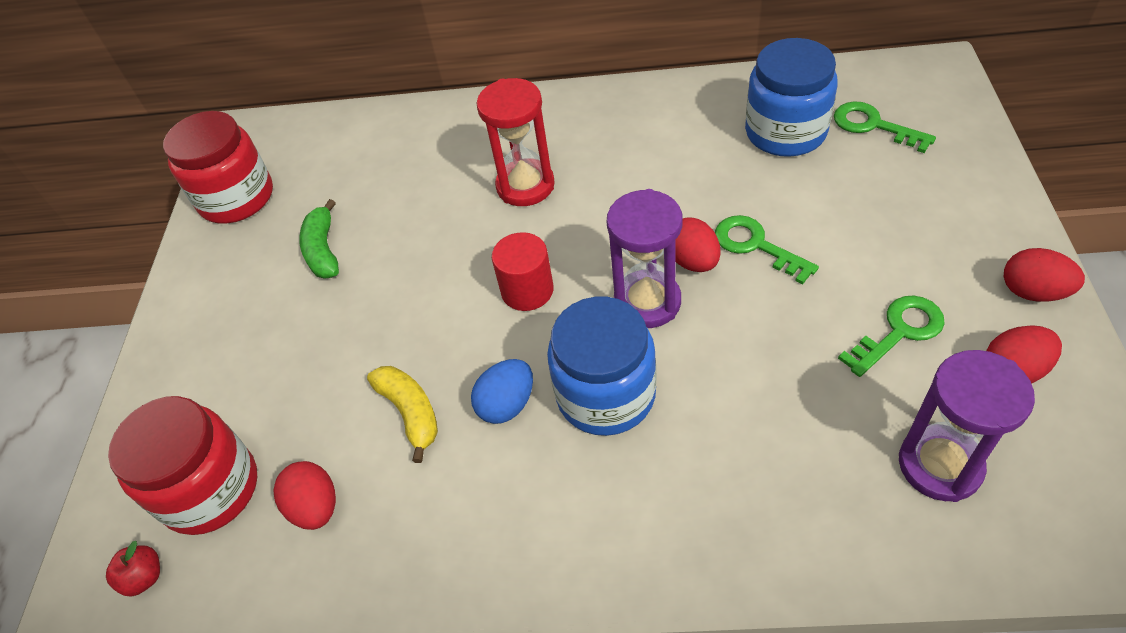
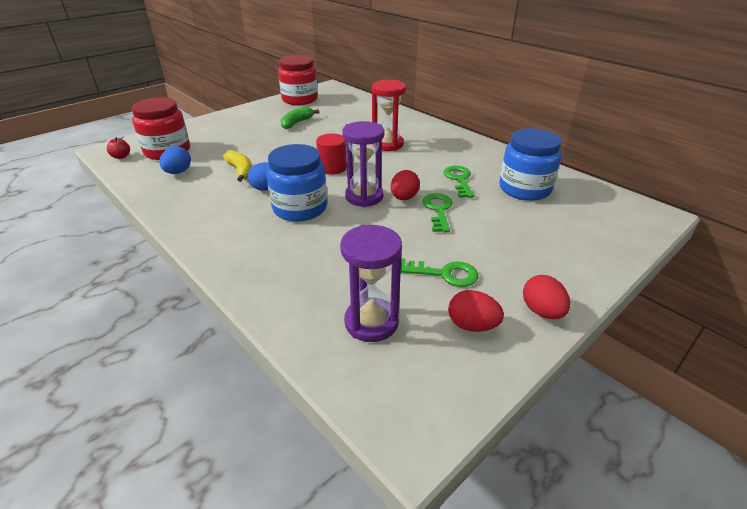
camera: 40 degrees right, 15 degrees down
(315, 507) = (178, 172): red egg -> blue egg
(410, 413) = (241, 171): yellow banana -> yellow banana turned 45 degrees counterclockwise
(873, 126) = (574, 211): green key -> green key (459, 180)

